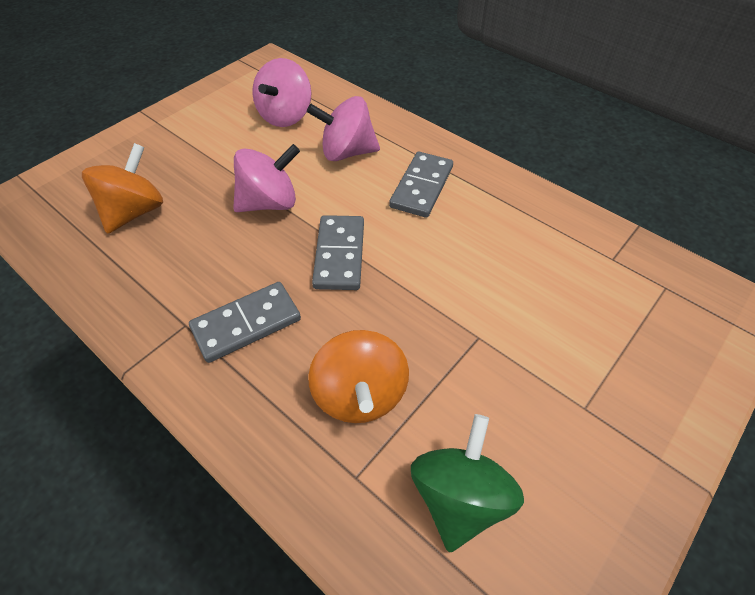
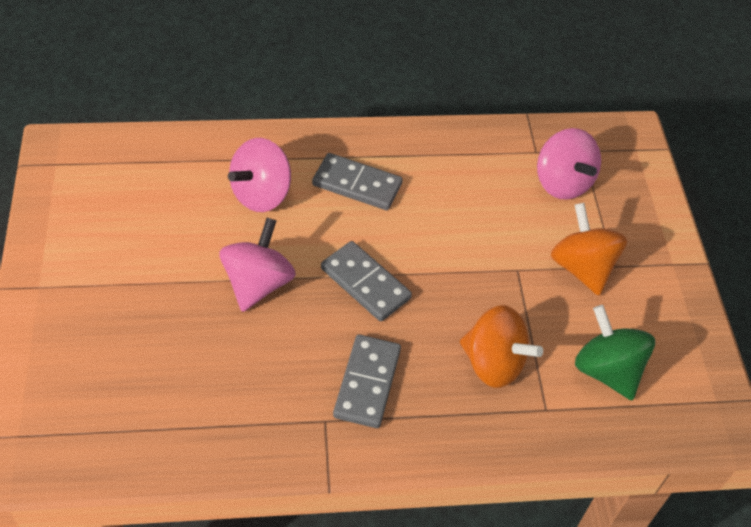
camera: 50 degrees left, 0 degrees up
(135, 212) = (154, 377): orange spinning top -> orange spinning top (582, 267)
(285, 116) = (160, 195): pink spinning top -> pink spinning top (562, 183)
(422, 187) = (357, 184): grey domino -> grey domino turned 45 degrees counterclockwise

